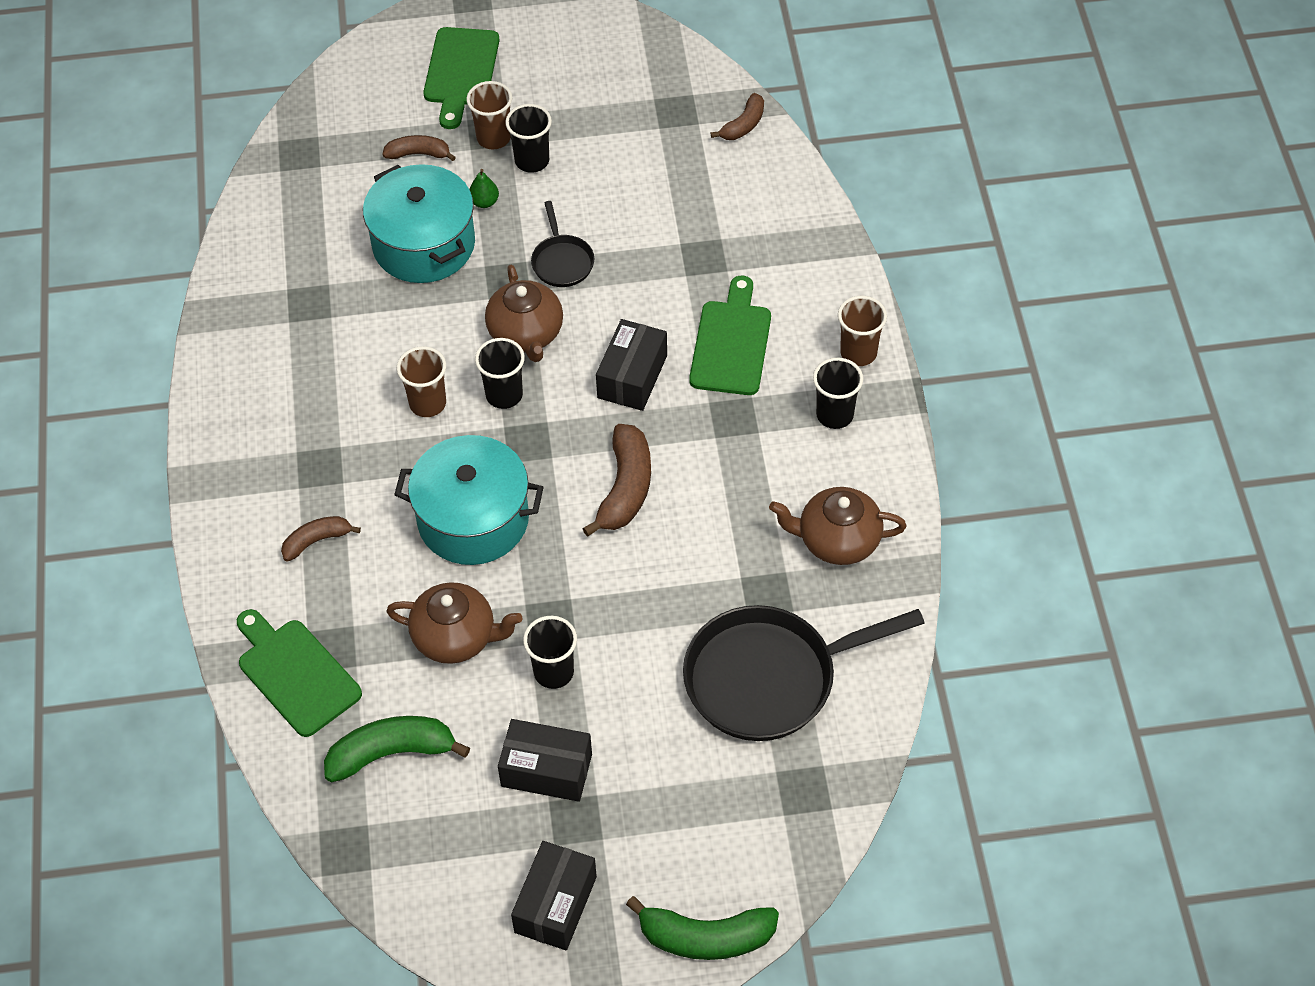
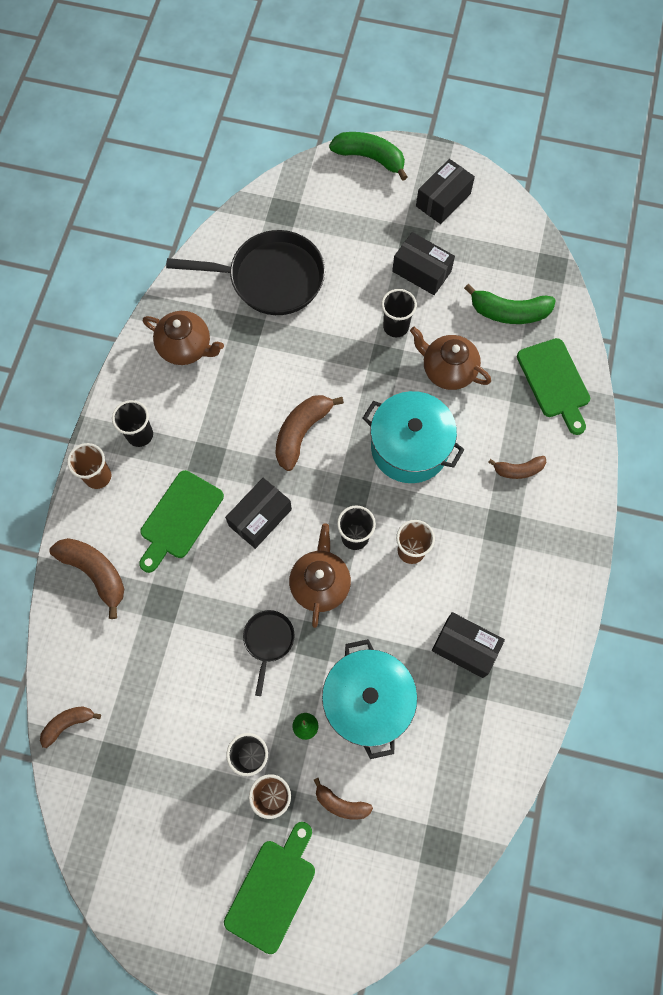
camera: 160 degrees left, 15 degrees up
(327, 328) = (465, 647): none -> black box
(799, 259) = (95, 572): none -> brown banana

